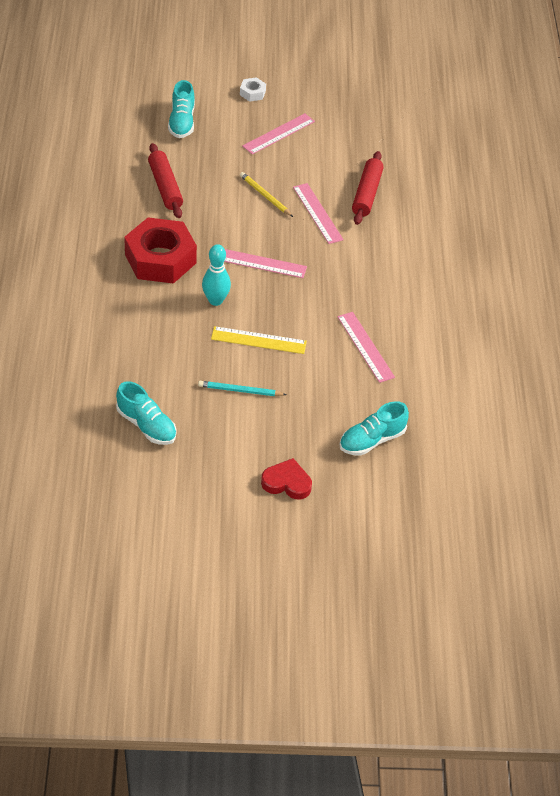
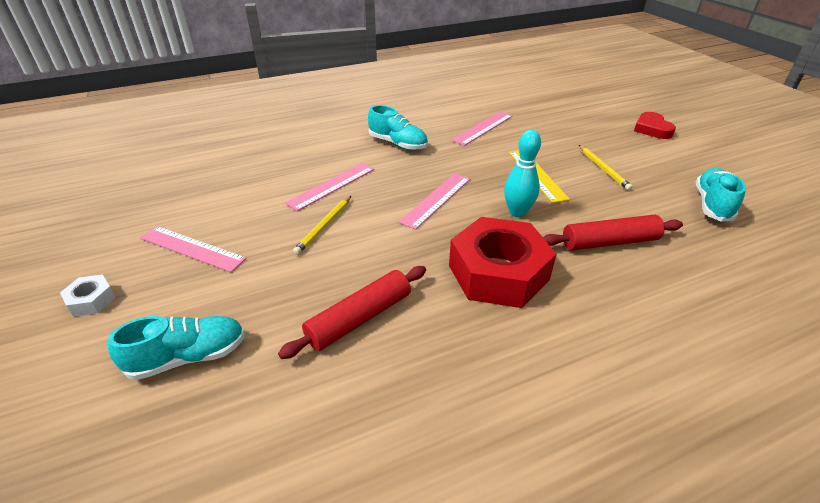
camera: 110 degrees left, 10 degrees down
(240, 391) = (603, 169): turquoise pencil -> yellow pencil
(261, 263) = (436, 200): pink ruler -> pink ruler turned 45 degrees clockwise
(367, 194) = (282, 166): red rolling pin -> red rolling pin (609, 242)
(372, 440) = (567, 109): turquoise shoe -> turquoise shoe (398, 144)

